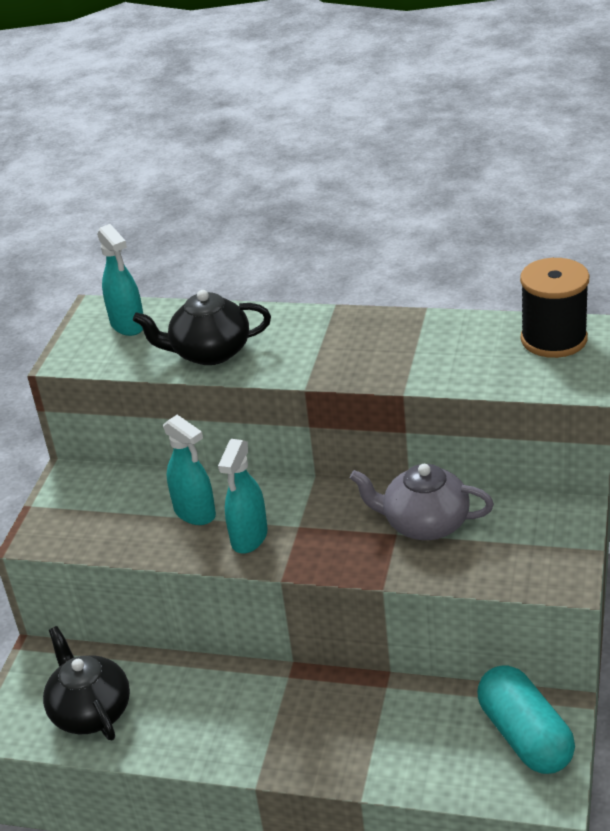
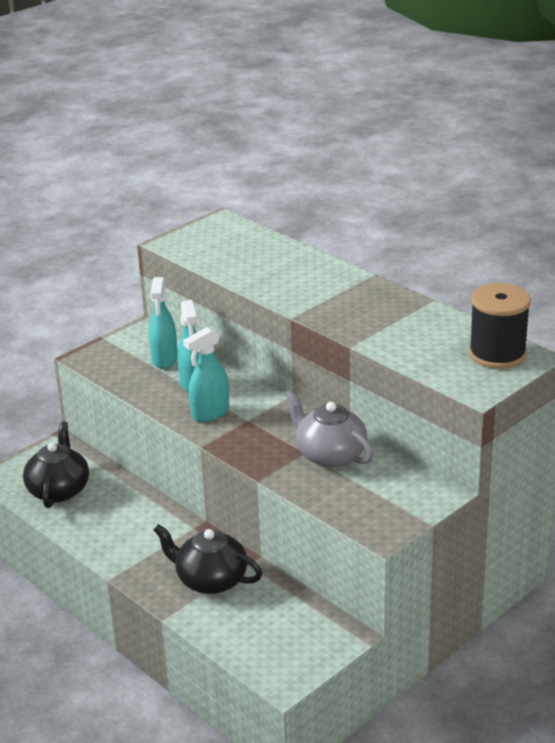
camera: 30 degrees right, 5 degrees down
(128, 325) = (229, 237): turquoise spray bottle -> turquoise spray bottle (164, 359)
(209, 352) = (258, 273): black teapot -> black teapot (210, 580)
(525, 736) = (305, 638): turquoise capsule -> none

